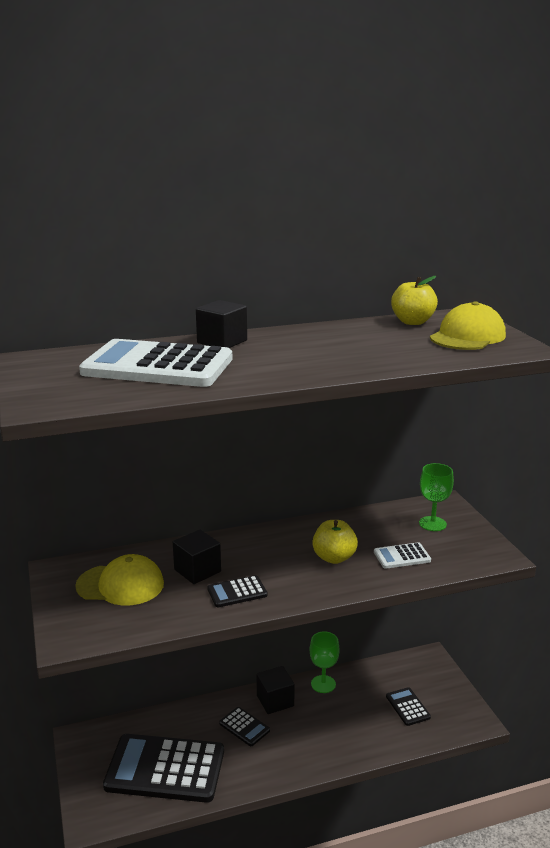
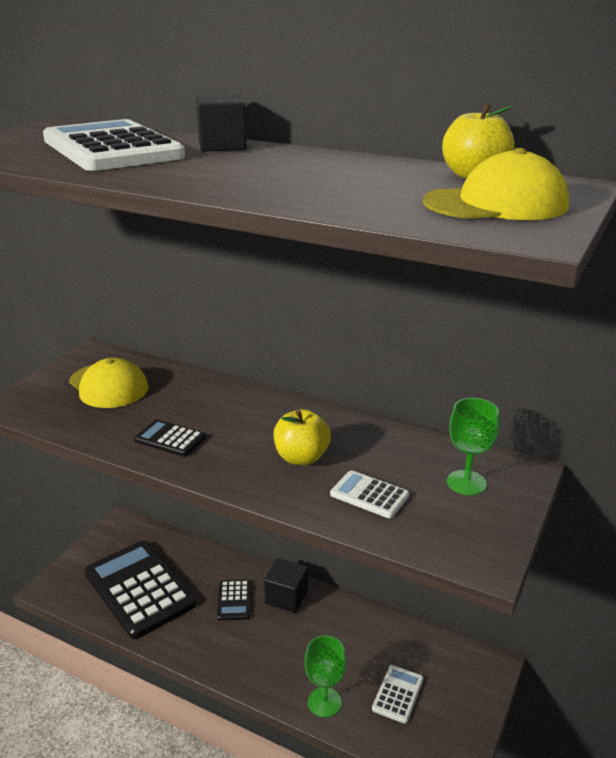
camera: 45 degrees right, 5 degrees up
(197, 571) = (175, 405): black cube -> none
(323, 684) = (346, 613): green goblet -> green goblet (324, 702)
(407, 707) = (398, 694): black calculator -> white calculator

